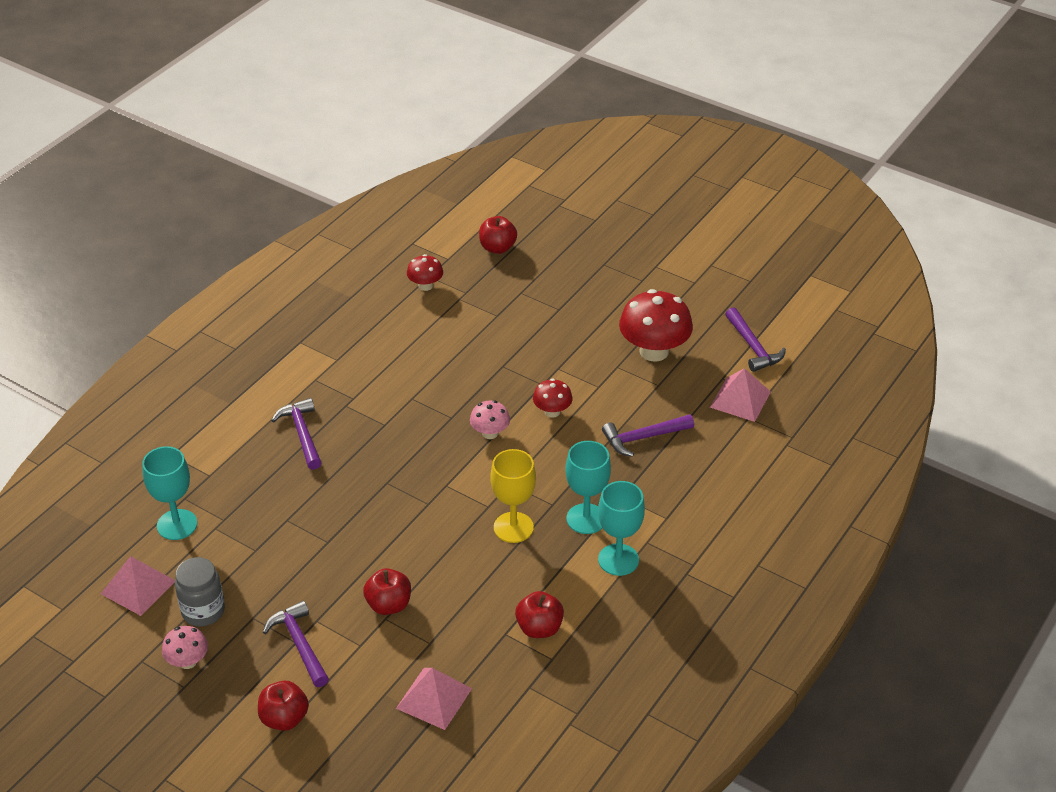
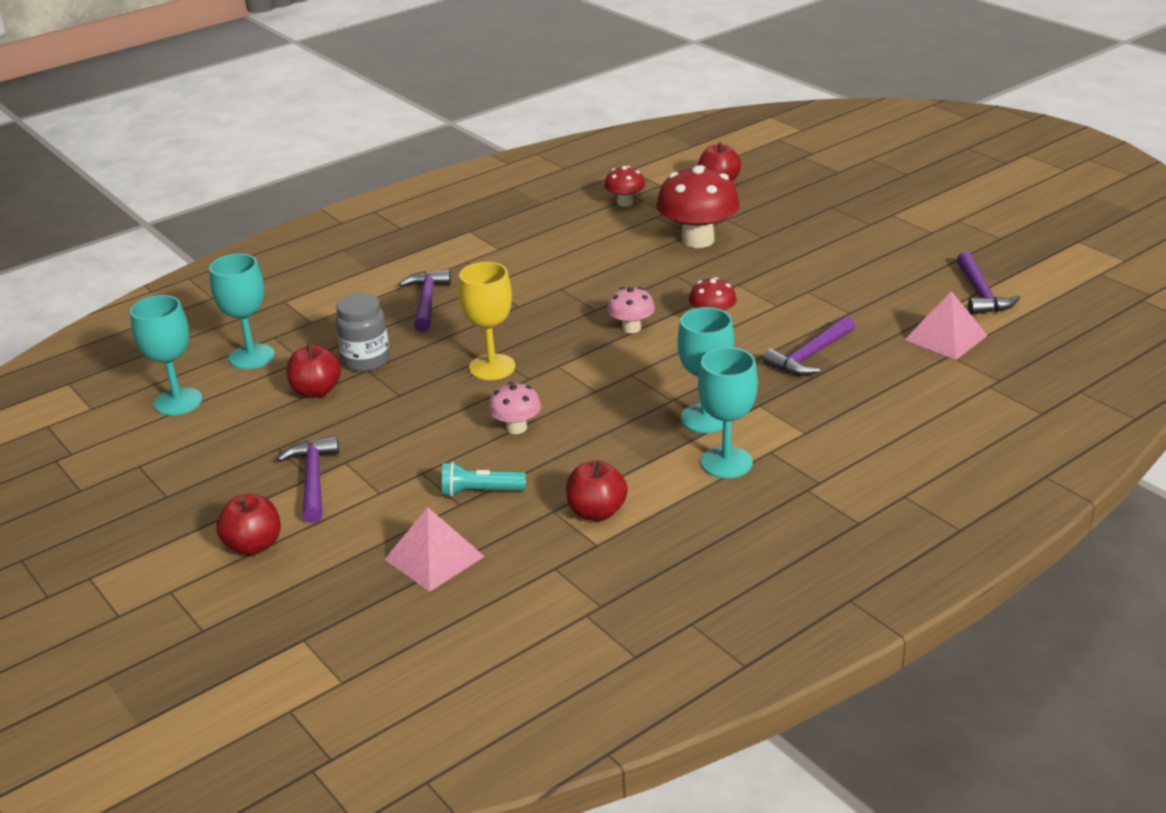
camera: 20 degrees right, 10 degrees down
(138, 587) = (178, 402): pink pyramid -> turquoise goblet
(188, 661) = (185, 474): pink mushroom -> pink mushroom (516, 428)
(203, 611) = (230, 433): grey jar -> grey jar (366, 361)
(389, 605) = (433, 461): red apple -> red apple (316, 391)
(440, 627) = (480, 491): none -> turquoise flashlight
(513, 527) = (614, 413): yellow goblet -> yellow goblet (492, 367)
(643, 438) = (810, 356): purple hammer -> purple hammer turned 45 degrees counterclockwise
(654, 351) = (857, 283): red mushroom -> red mushroom (697, 240)

